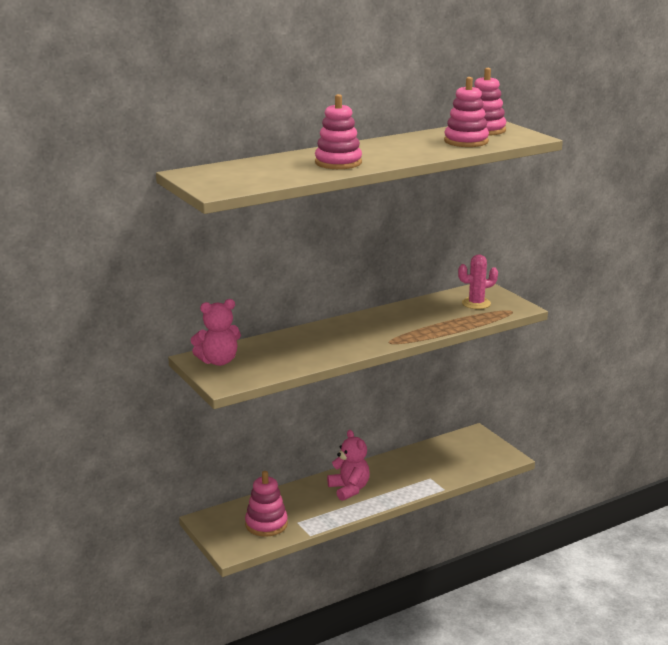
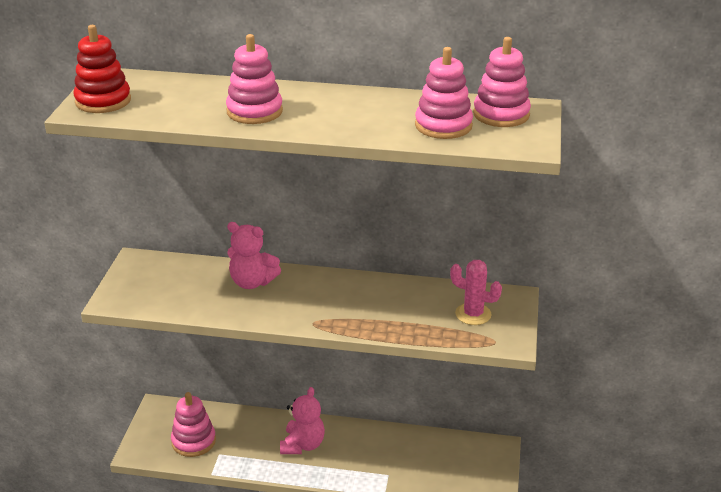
camera: 40 degrees right, 10 degrees up
(218, 183) = (103, 101): none -> red stacking toy
(218, 361) = (146, 272): pink teddy bear -> pink teddy bear (252, 282)

